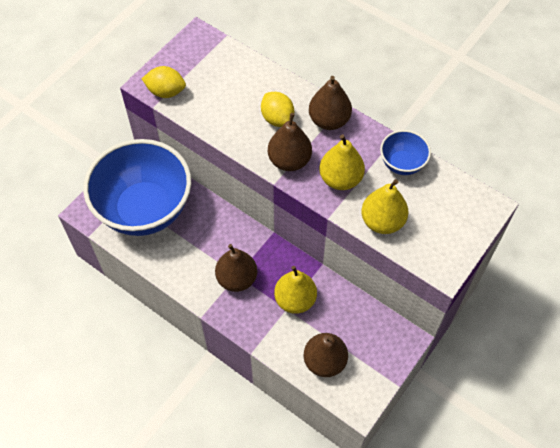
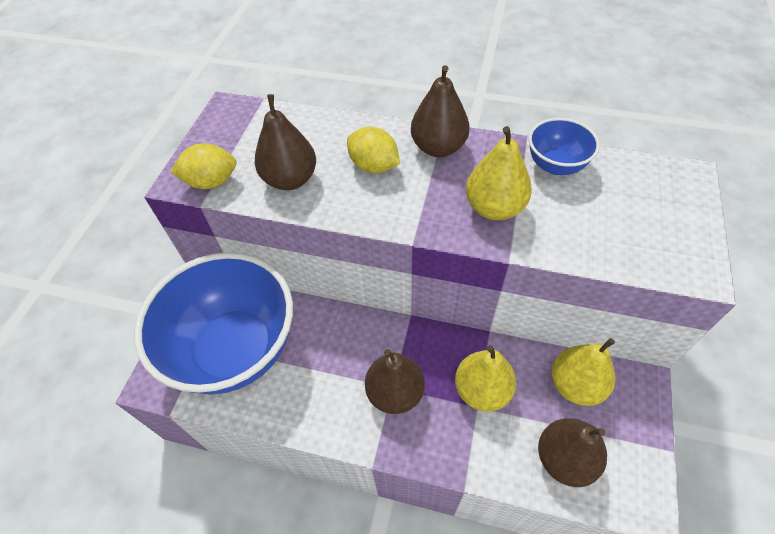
camera: 20 degrees left, 5 degrees down
(289, 161) = (416, 209): brown pear -> brown pear (290, 179)
(382, 221) = (580, 240): yellow pear -> yellow pear (575, 385)

